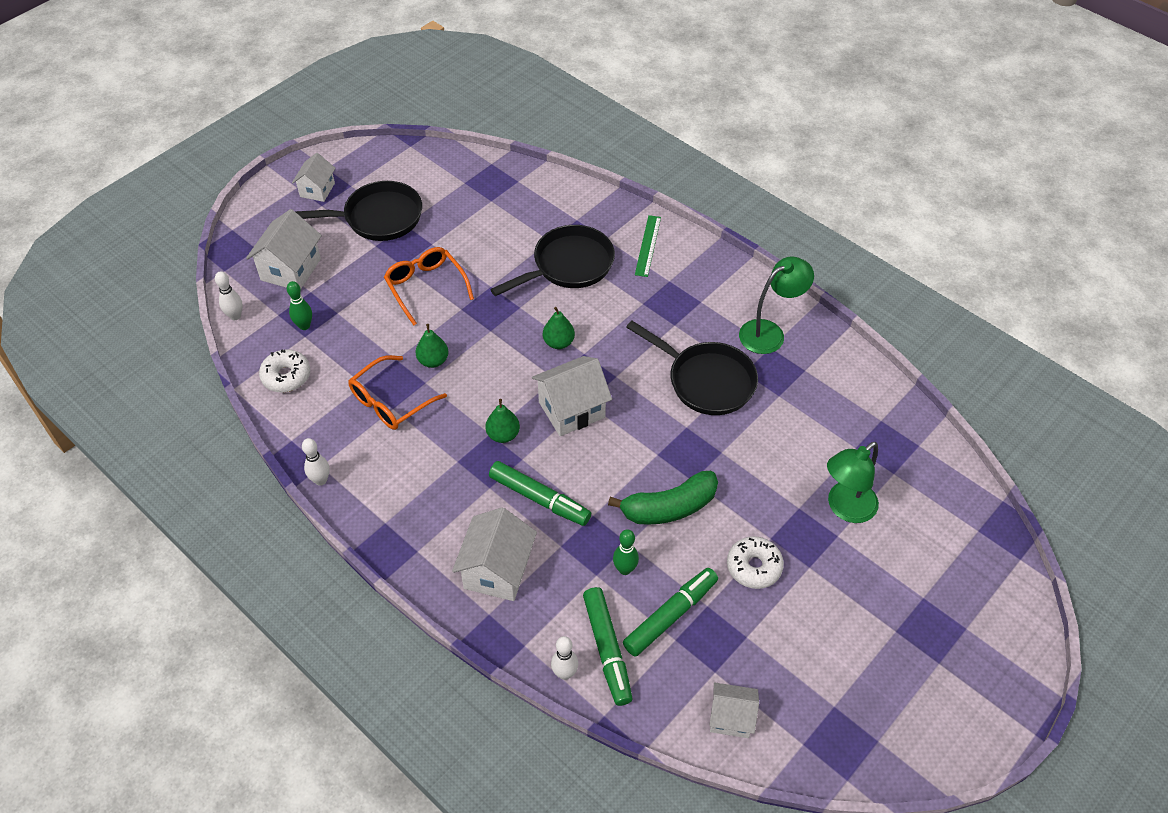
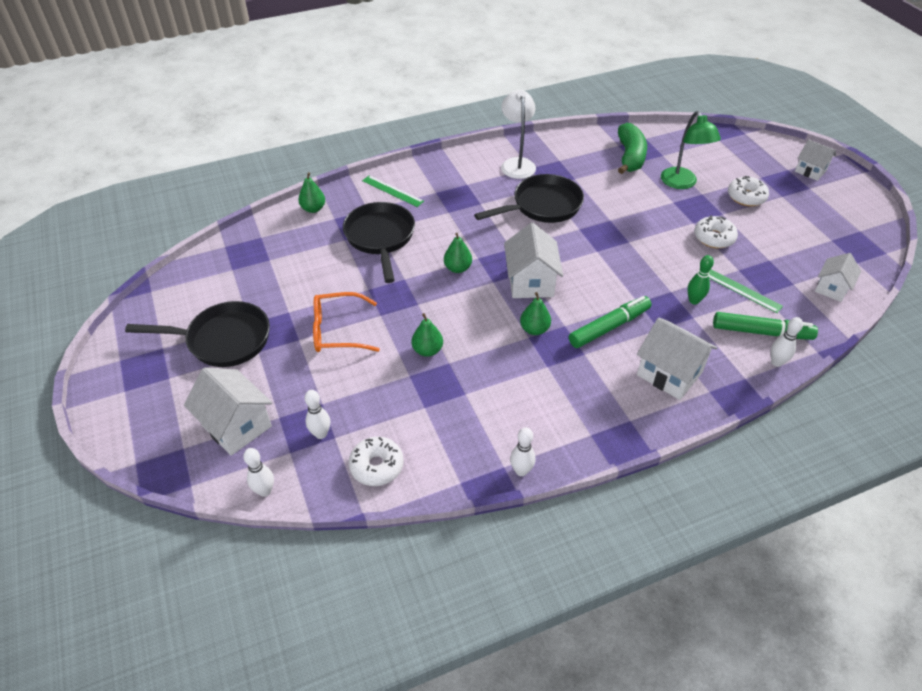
camera: 65 degrees left, 5 degrees down
(304, 326) = (321, 434): green bowling pin -> white bowling pin
(317, 190) = (144, 375): white house -> white house (810, 171)
(378, 218) = (223, 340): black pan -> black pan turned 75 degrees clockwise
(391, 401) = (456, 393): orange glasses -> none
(581, 199) = (313, 209): none -> green pear
(669, 507) = (647, 261): green banana -> green banana (630, 157)
(670, 616) = (741, 290): green marker -> green ruler
(769, 332) = (517, 163): green lamp -> white lamp
(864, 587) = (746, 197): none -> white donut

